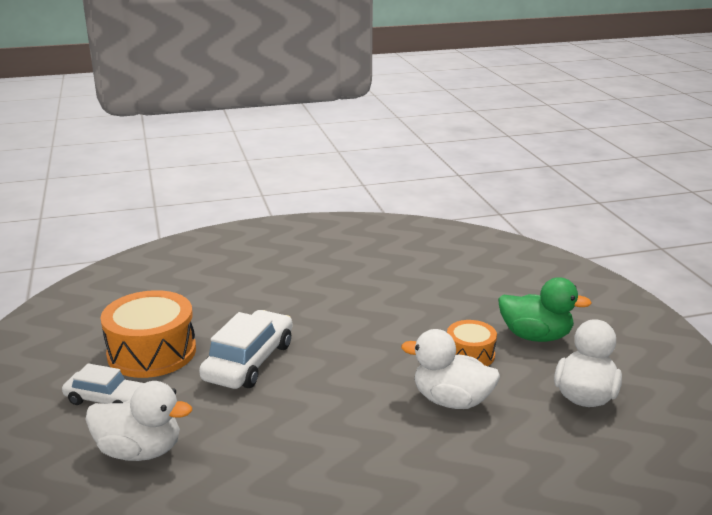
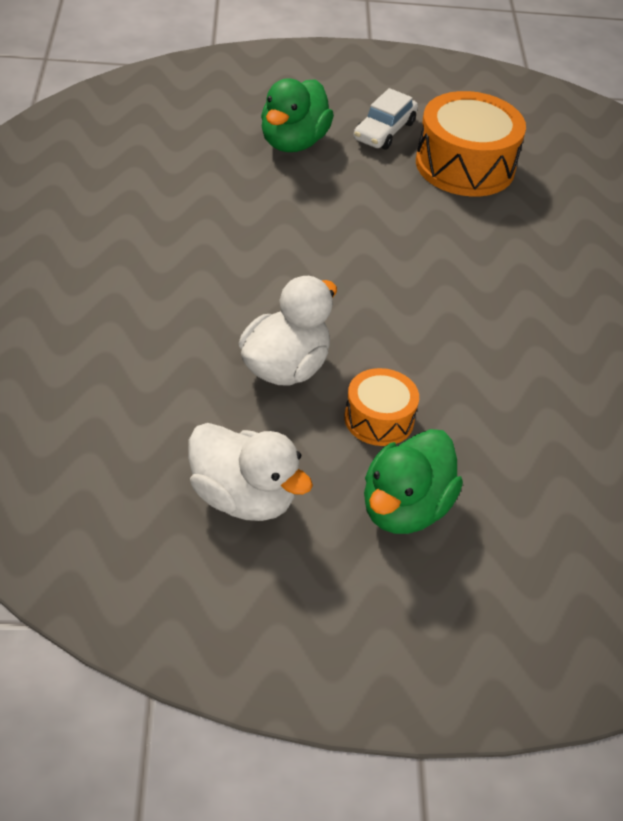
camera: 100 degrees right, 20 degrees up
(140, 451) = (293, 142): white duck -> green duck
(249, 361) = (424, 229): white car -> none

